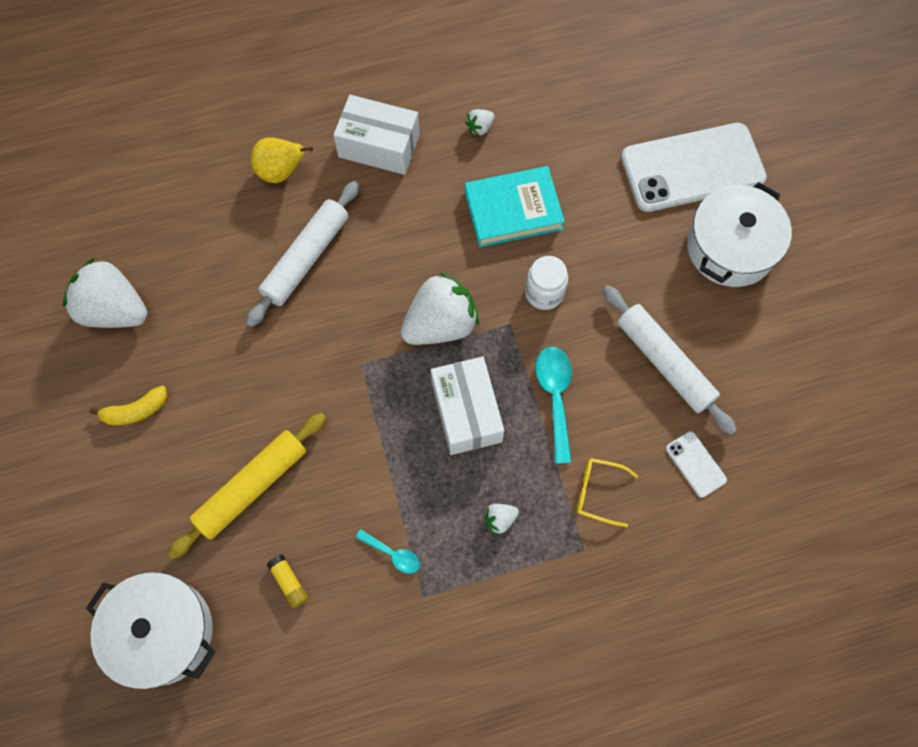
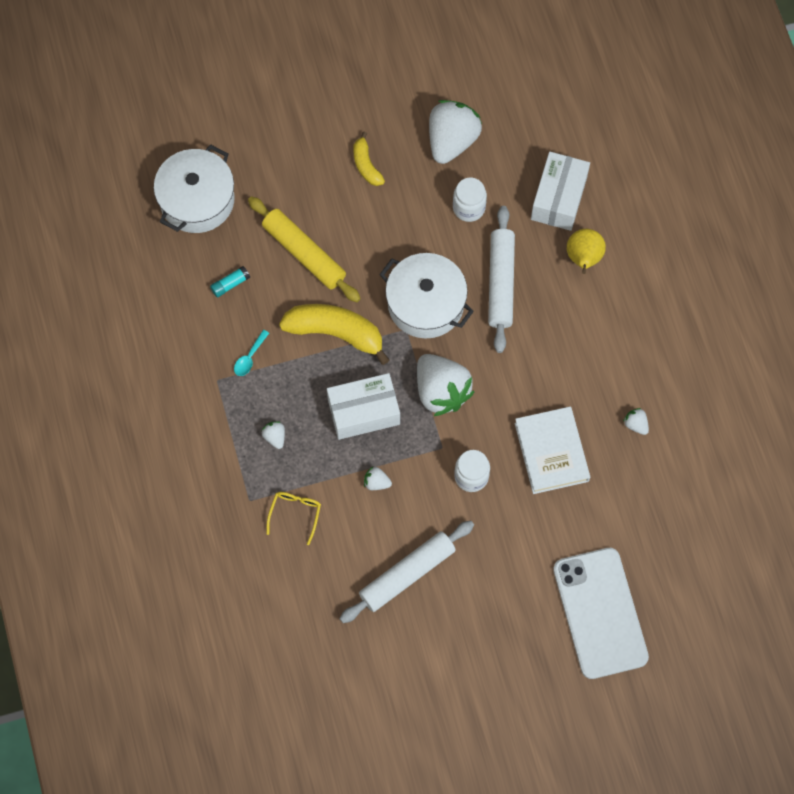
camera: 90 degrees right, 0 degrees up
(206, 292) = (469, 208): none -> white jar
(289, 582) = (230, 284): yellow glue stick -> turquoise glue stick
(306, 258) = (501, 283): white rolling pin -> white rolling pin turned 60 degrees clockwise
(362, 446) = (336, 333): none -> yellow banana
(379, 146) = (613, 338): white box -> white box (558, 198)
(513, 210) = (551, 452): turquoise book -> white book
(555, 397) = (376, 482): turquoise spoon -> white strawberry
(695, 464) = (317, 593): white phone -> none
(730, 247) = (518, 640): white pot -> white pot (425, 304)

